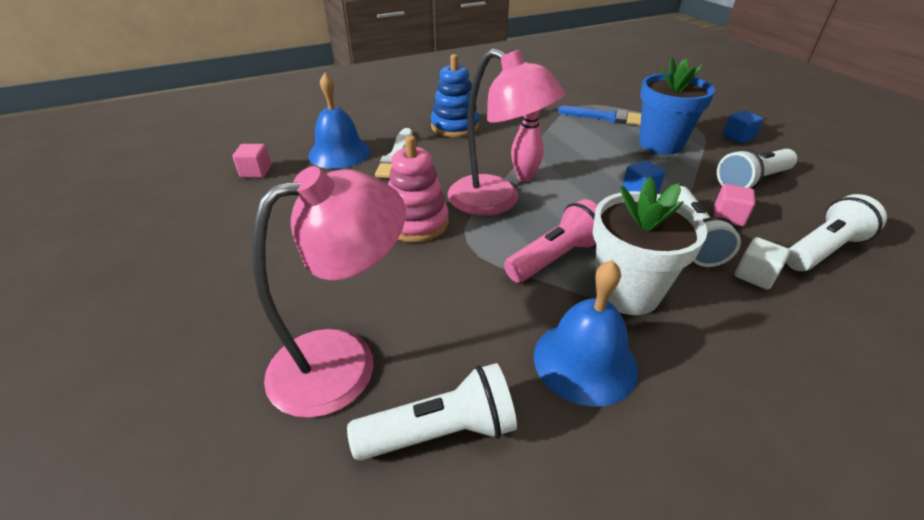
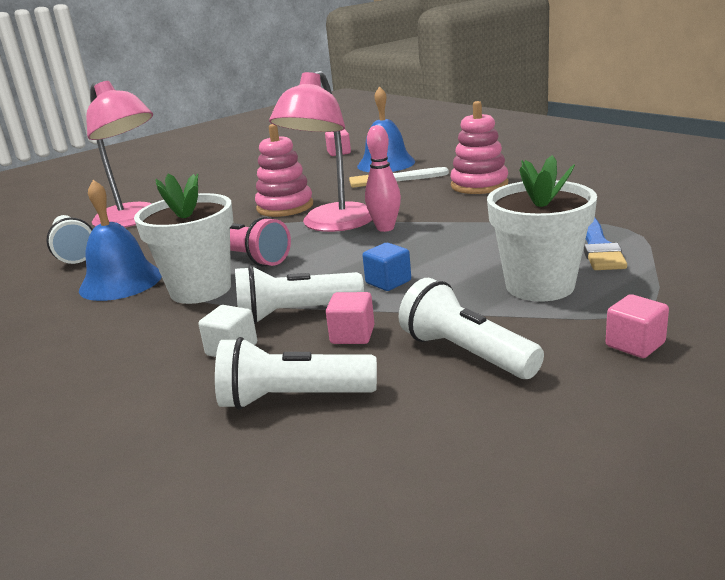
camera: 80 degrees right, 15 degrees down
(454, 126) = (479, 185): blue stacking toy -> pink stacking toy
(660, 144) = (540, 286): blue flower pot -> white flower pot
(738, 137) = (635, 344): blue cube -> pink cube
(823, 250) = (293, 398): white flashlight -> white flashlight turned 135 degrees clockwise

